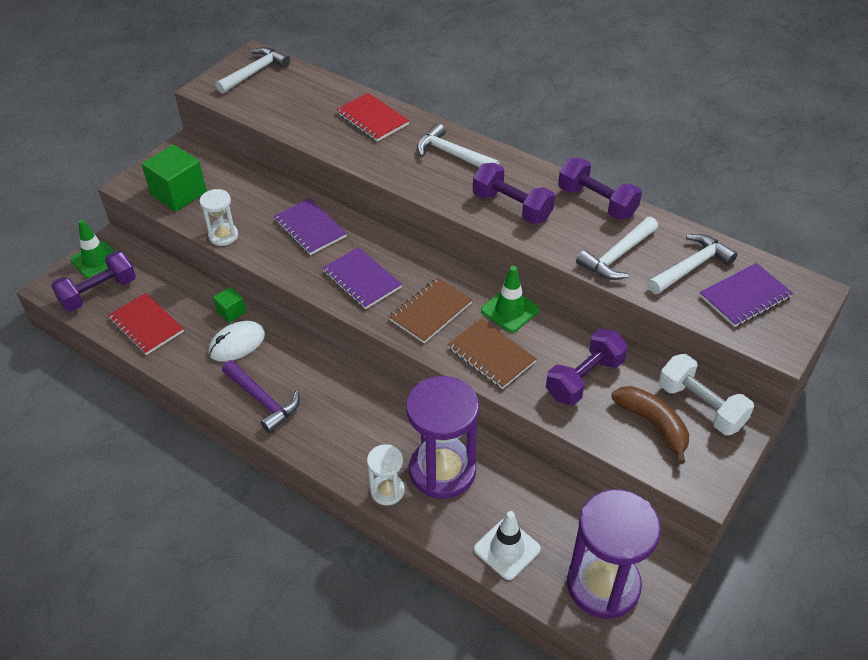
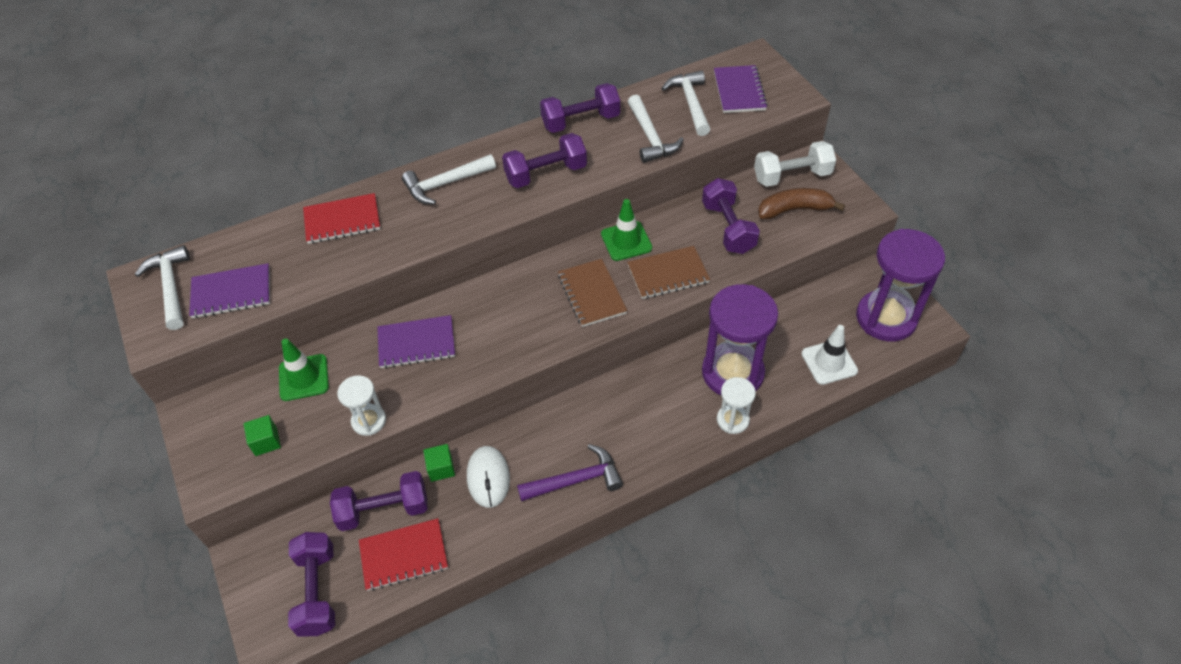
camera: 60 degrees left, 5 degrees up
(96, 260) = (262, 579): green traffic cone -> green traffic cone (304, 377)
(178, 193) = (266, 442): green cube -> green cube, size x0.51
(179, 296) = (384, 510): none -> purple dumbbell
(361, 280) = (517, 328): purple notebook -> purple notebook (231, 293)

